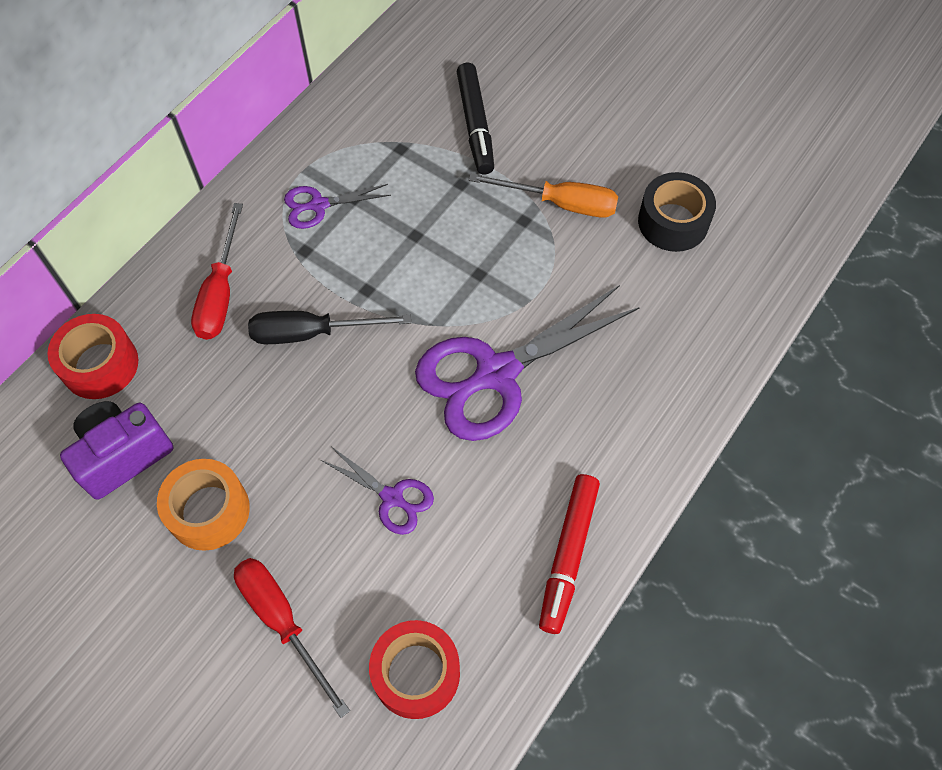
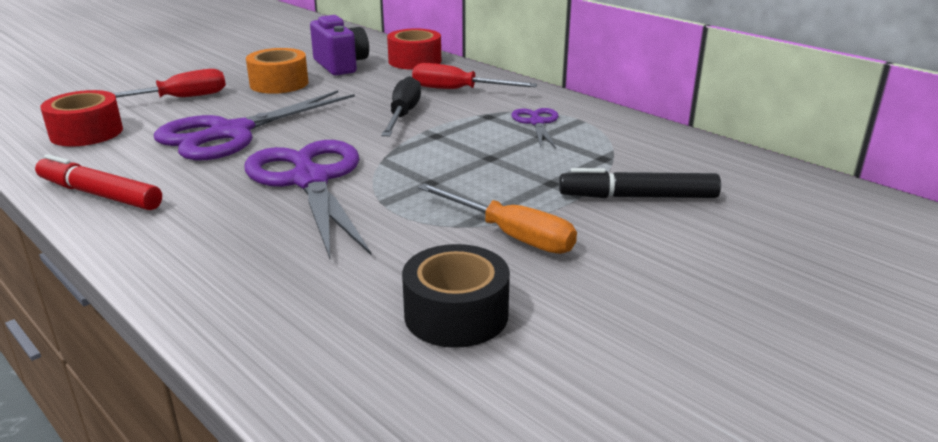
camera: 100 degrees right, 35 degrees down
(392, 498) = (230, 133): purple scissors -> purple scissors, size x2.07
(560, 203) = (510, 235): orange screwdriver -> orange screwdriver turned 75 degrees counterclockwise

